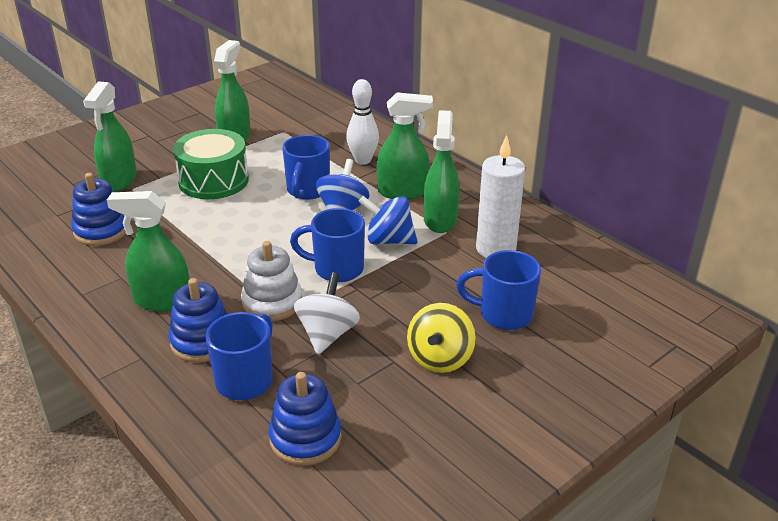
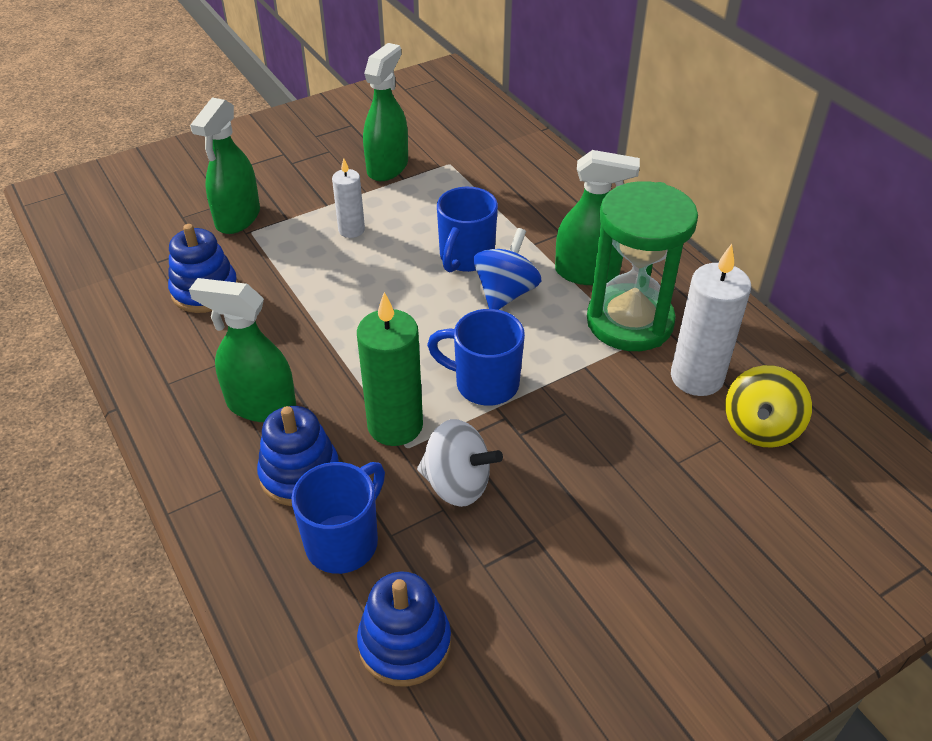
camera: 10 degrees right, 10 degrees up
(213, 180) = (351, 230): green drum -> white candle
(272, 302) = (395, 425): white stacking toy -> green candle
(327, 334) = (457, 484): white spinning top -> white spinning top turned 90 degrees clockwise
(363, 160) = (543, 218): white bowling pin -> none
(389, 240) = (558, 347): blue spinning top -> none
(440, 220) = (629, 322): green spray bottle -> green hourglass
(440, 358) = (597, 542): yellow spinning top -> yellow spinning top (760, 428)
(503, 315) = (691, 484): blue mug -> none

